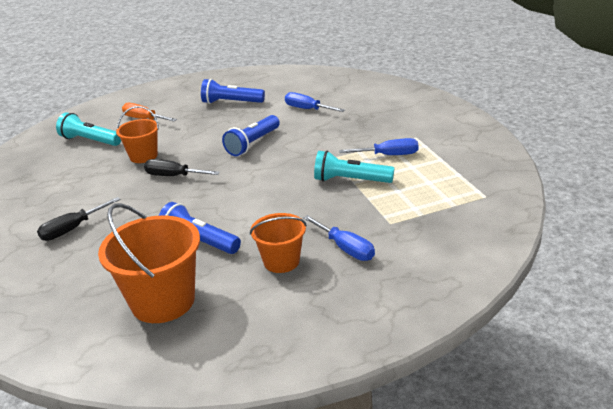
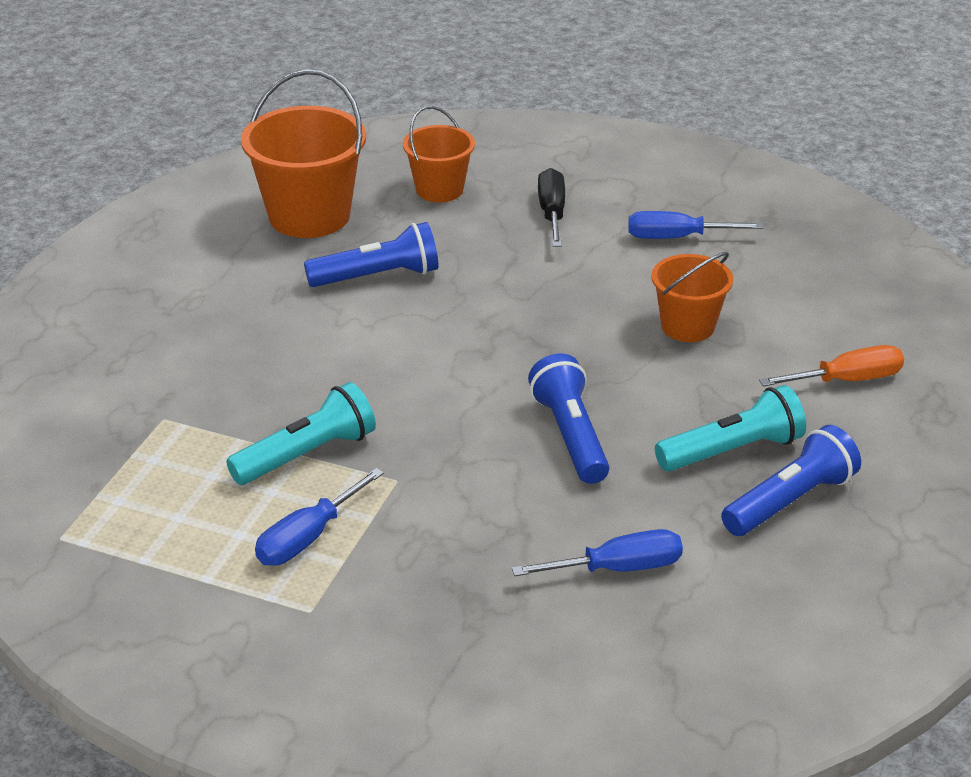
camera: 130 degrees right, 5 degrees up
(90, 141) = (825, 303): turquoise flashlight -> turquoise flashlight (732, 451)
(174, 176) = (576, 324): black screwdriver -> none
(281, 261) = (242, 306): orange bucket -> orange bucket (439, 189)
(345, 248) = (184, 358): blue screwdriver -> blue screwdriver (677, 237)

